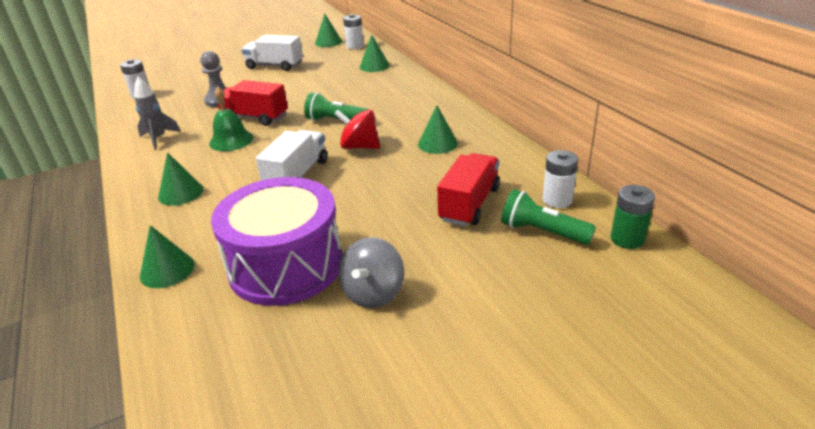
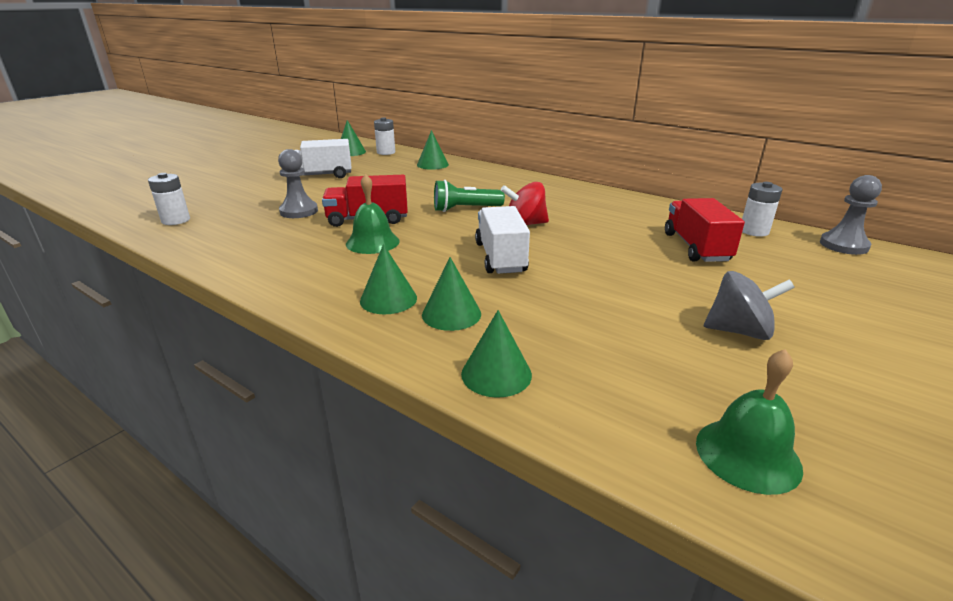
camera: 30 degrees left, 5 degrees down
(159, 139) = (272, 256): grey rocket -> none
(227, 382) = (747, 454): none -> green bell
(286, 265) = (620, 332): purple drum -> none
(373, 293) = (739, 331): grey spinning top -> grey spinning top turned 75 degrees counterclockwise
(437, 144) = (593, 211): green cone -> green cone (451, 314)
(542, 232) = (782, 254): green flashlight -> none
(627, 239) = (843, 245): green battery -> grey pawn

